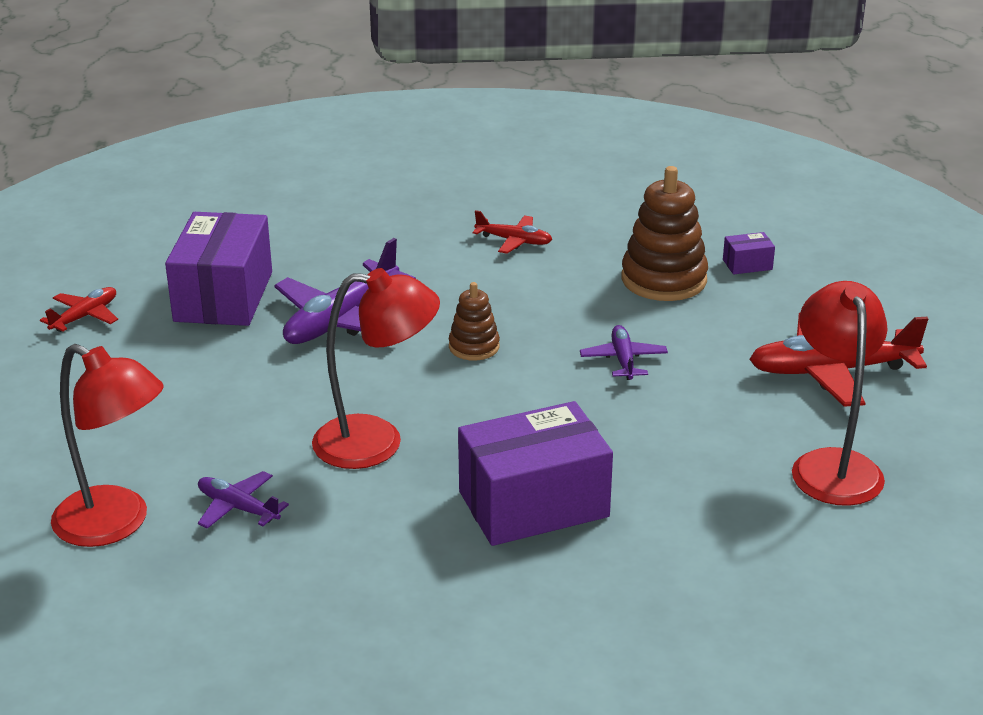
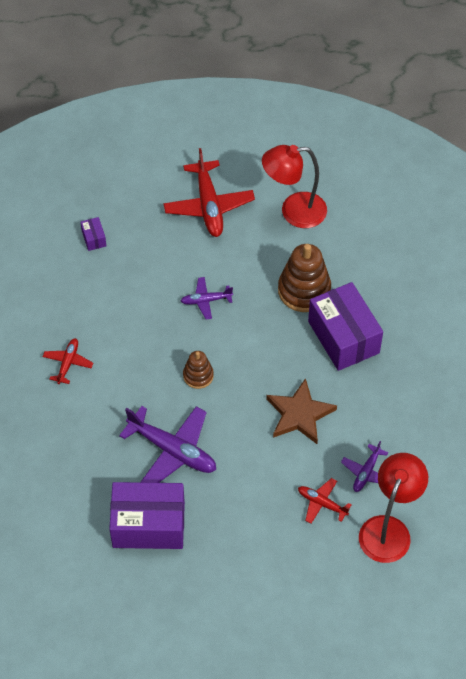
camera: 95 degrees left, 25 degrees up
(85, 316) = (179, 605): red plane -> red plane (321, 503)
(377, 442) = (299, 414): red lamp -> brown star
(664, 279) = (114, 281): brown stacking toy -> brown stacking toy (304, 290)

